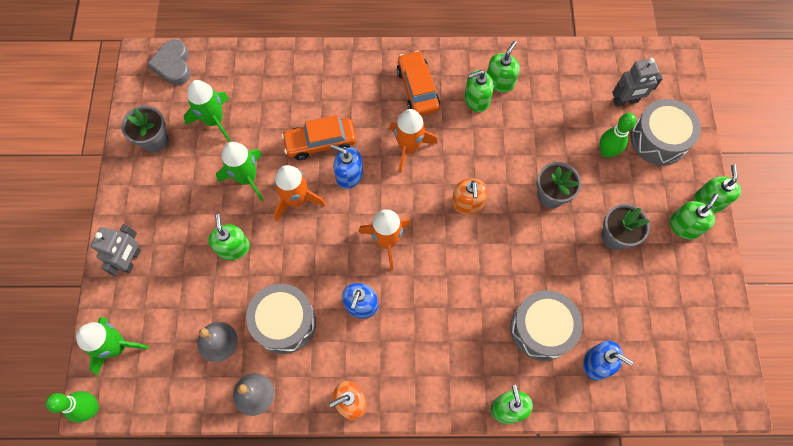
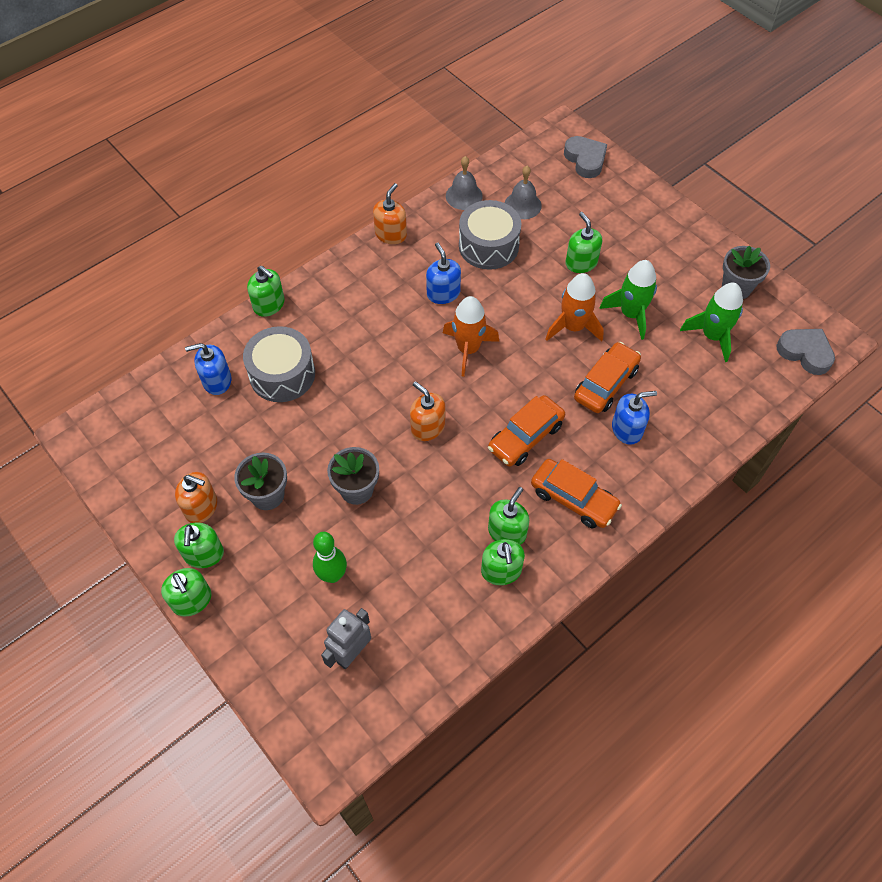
camera: 140 degrees right, 10 degrees down
(92, 408) = (559, 125): green bowling pin -> none
(117, 347) = (585, 160): green rocket -> grey heart
(131, 260) = (642, 207): grey robot -> none
(233, 248) = (581, 263): green soap dispenser -> green soap dispenser turned 150 degrees counterclockwise
(349, 175) = (552, 376): blue soap dispenser -> blue soap dispenser (627, 429)
(409, 147) = (525, 437): orange rocket -> orange car
(658, 139) = (285, 633): grey drum -> none
(668, 262) = (201, 507): none -> orange soap dispenser

